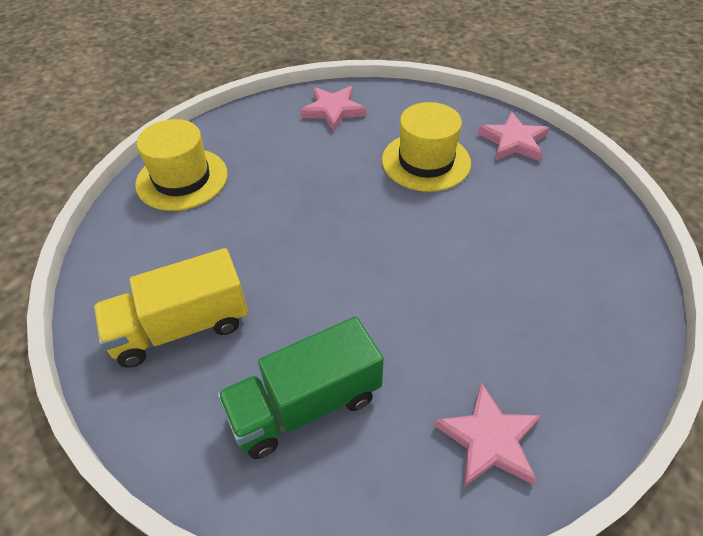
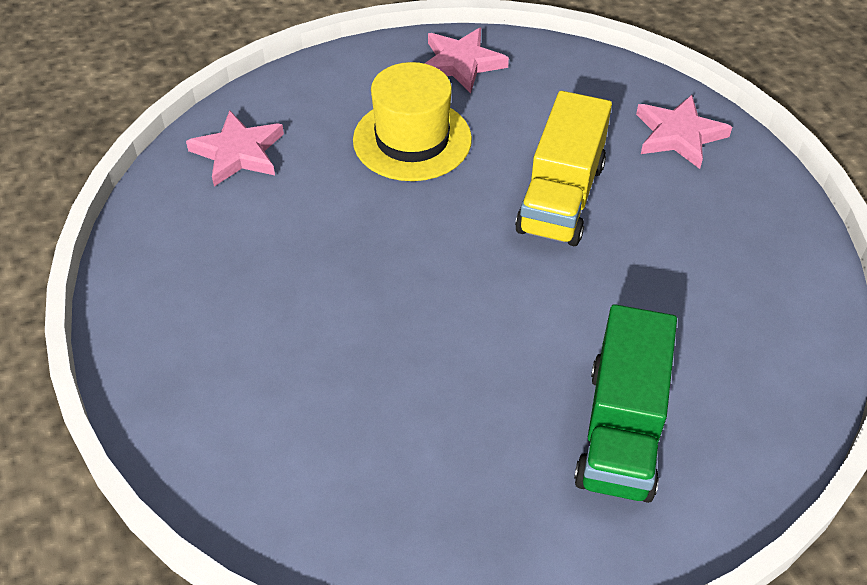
camera: 50 degrees left, 0 degrees up
(181, 327) = (425, 480): yellow truck -> yellow truck (561, 197)
(182, 179) = (183, 354): yellow hat -> none
(489, 440) = (766, 325): pink star -> pink star (679, 135)

